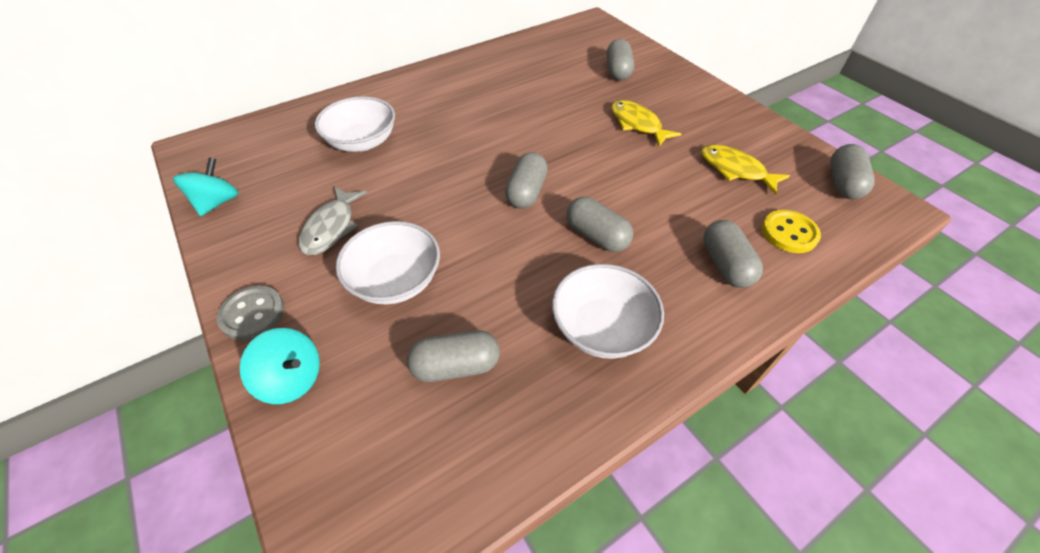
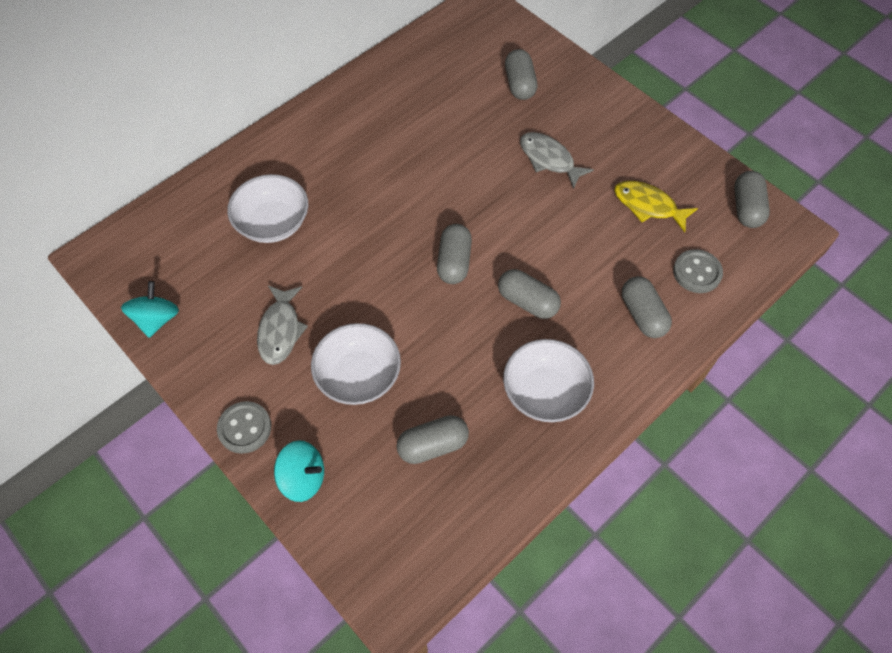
camera: 10 degrees left, 10 degrees up
(637, 124) = (549, 159): yellow fish -> grey fish
(789, 233) = (697, 272): yellow button -> grey button

